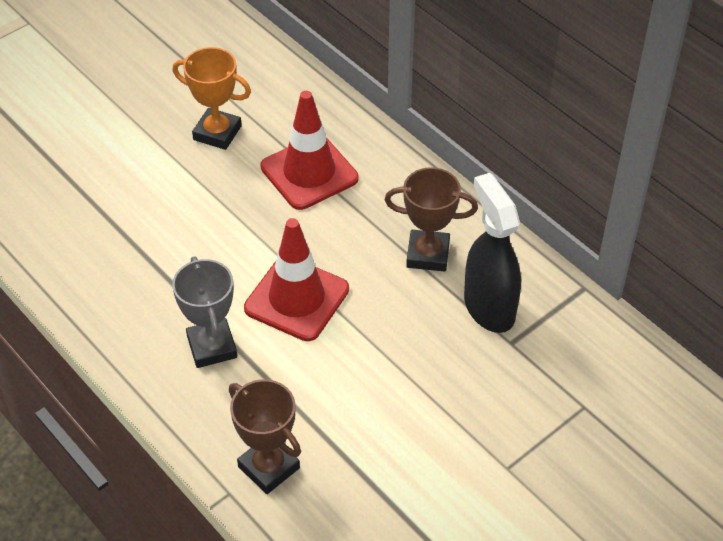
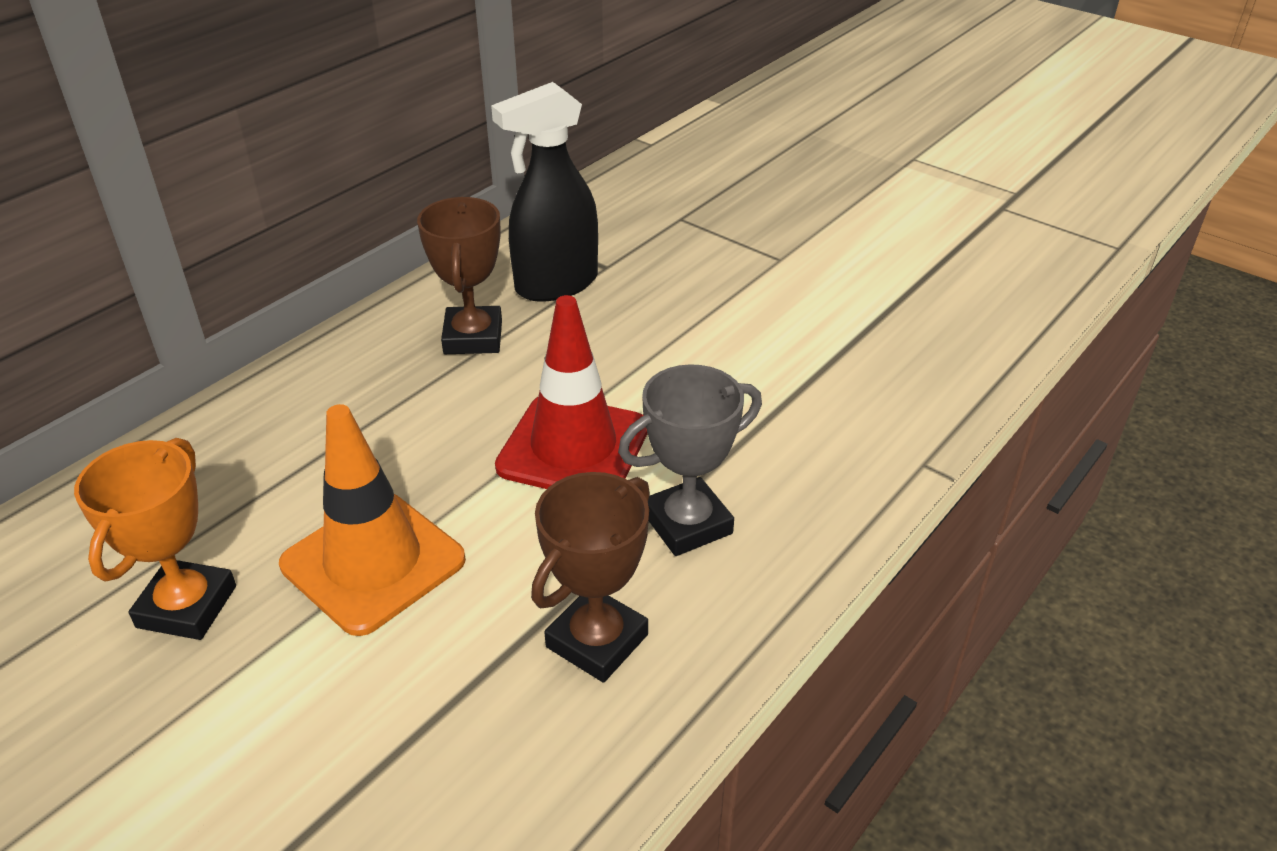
camera: 100 degrees left, 10 degrees down
(225, 202) = (373, 562): none -> orange traffic cone
(269, 467) = (866, 433): brown trophy -> brown trophy (597, 641)
(309, 173) = (305, 470): red traffic cone -> none

